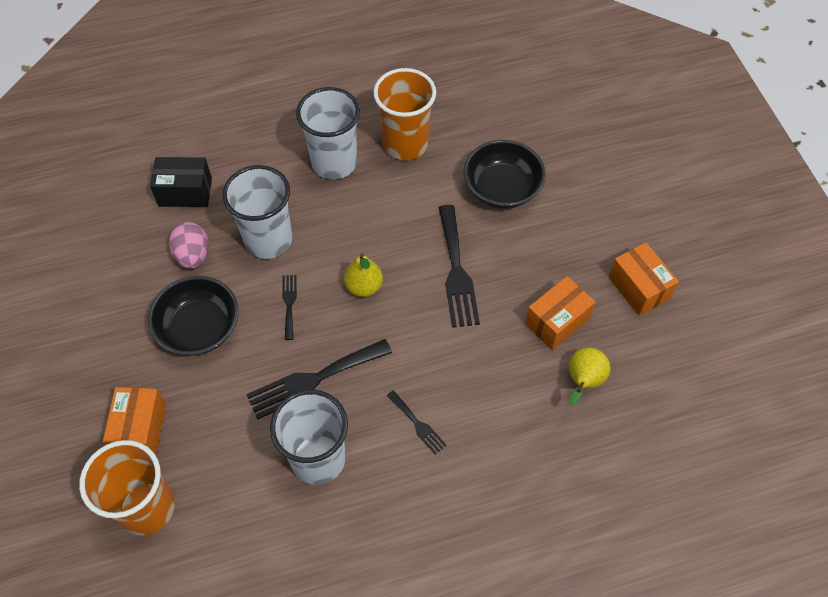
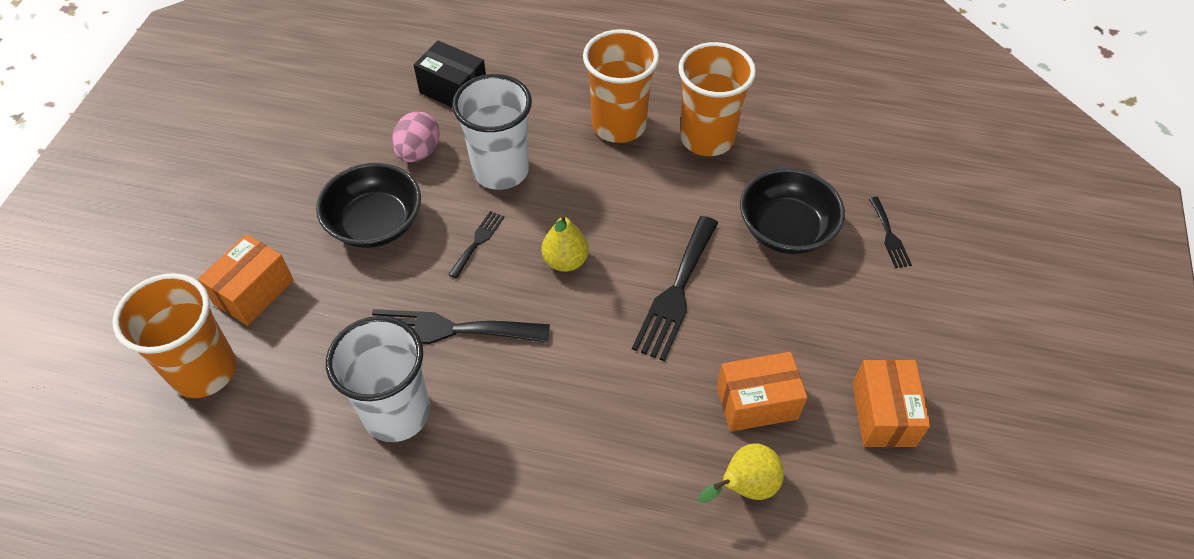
camera: 30 degrees right, 5 degrees down
(334, 163) = (619, 125): white cup -> orange cup
(417, 424) = (524, 432): black fork -> black fork (889, 235)

